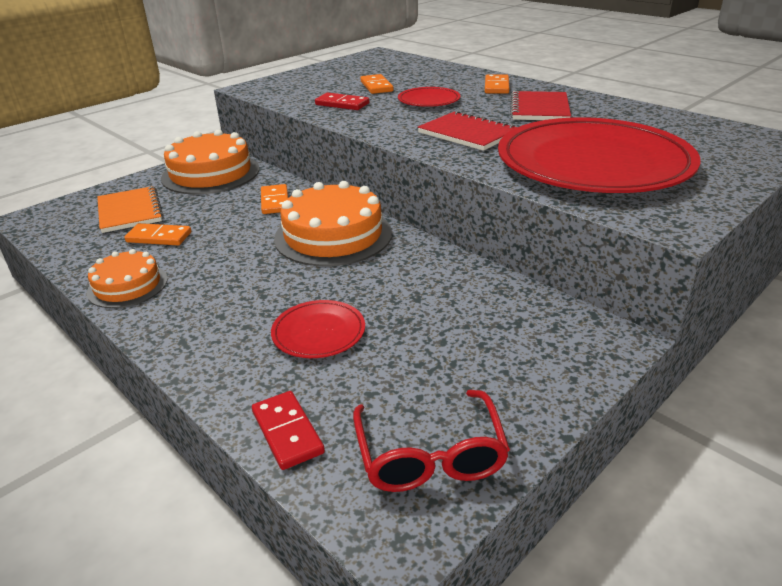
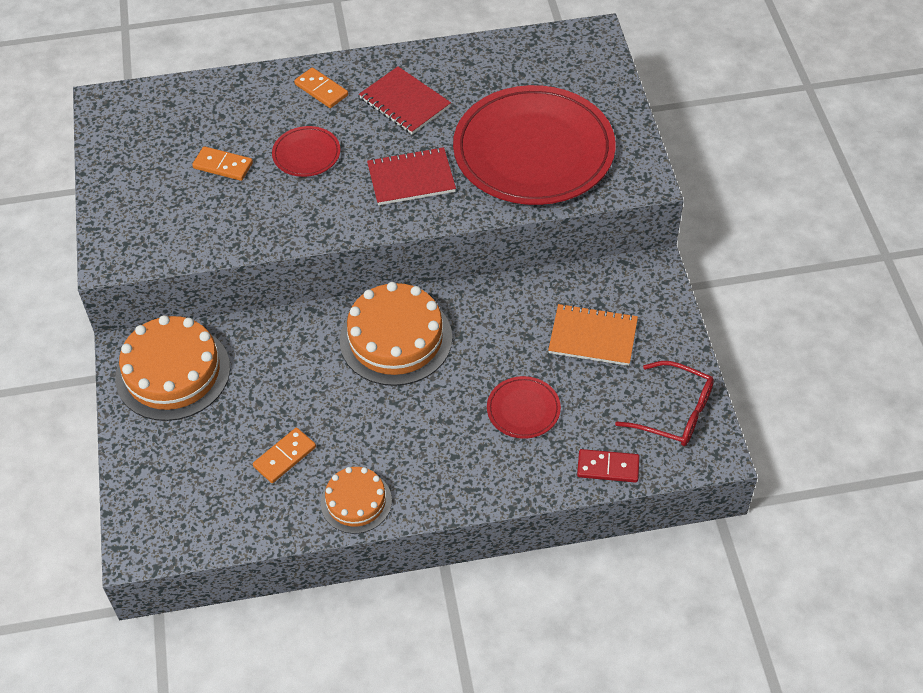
camera: 55 degrees left, 20 degrees up
(130, 211) = (204, 464): orange notebook -> orange notebook (593, 336)
(275, 201) = (292, 349): orange domino -> none
(342, 104) = (248, 215): red domino -> none

